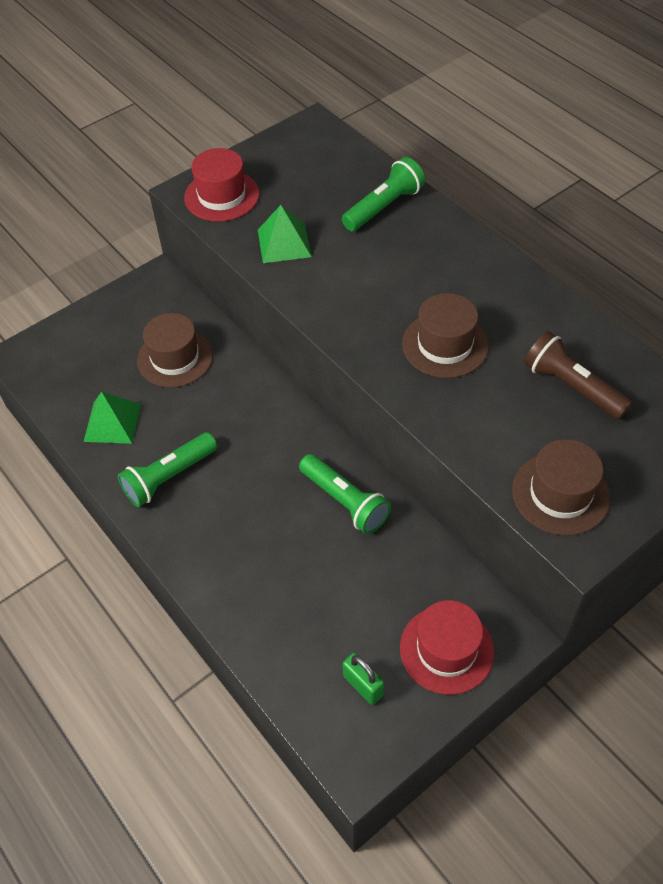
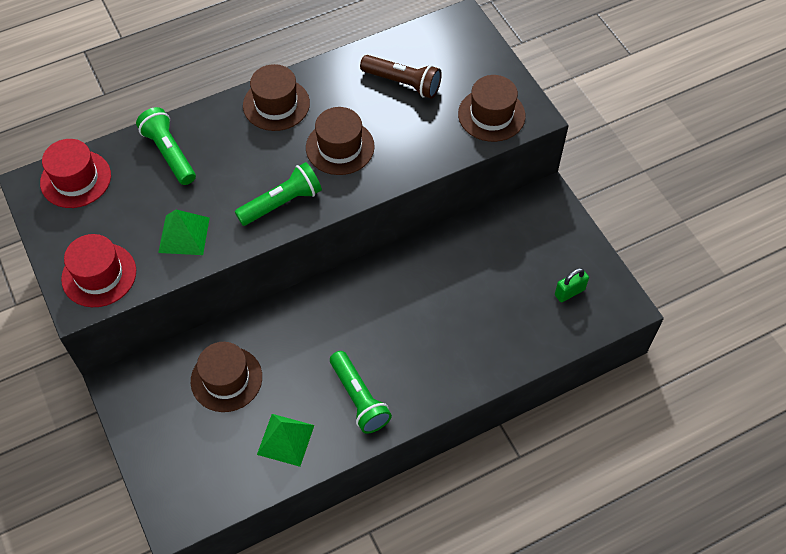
camera: 80 degrees left, 5 degrees up
(345, 501) = (416, 274): green flashlight -> green flashlight (282, 203)
(446, 649) = (551, 237): red hat -> red hat (76, 179)
(485, 275) = (276, 104): none -> brown hat
(571, 386) = (403, 83): brown flashlight -> brown flashlight turned 120 degrees counterclockwise

